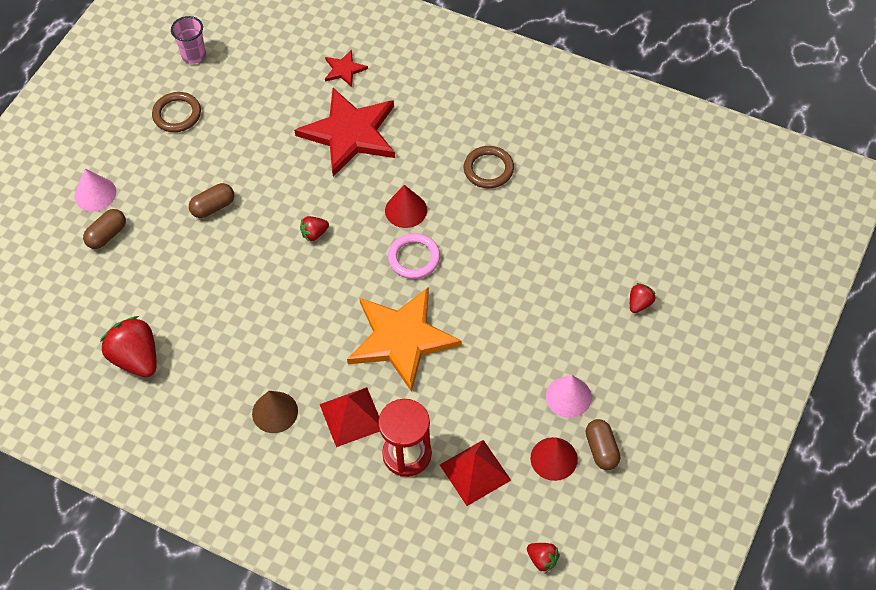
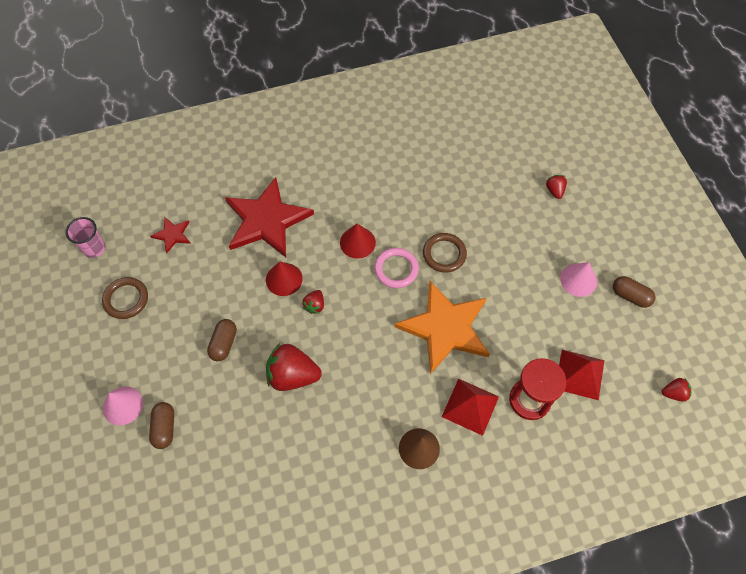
camera: 45 degrees left, 5 degrees up
(136, 358) = (283, 498): red strawberry -> red strawberry (292, 375)
(344, 69) = (217, 181): red star -> red star (172, 235)
(488, 169) = (380, 177): brown ring -> brown ring (444, 254)
(554, 458) = (612, 325): red cone -> red cone (284, 279)

